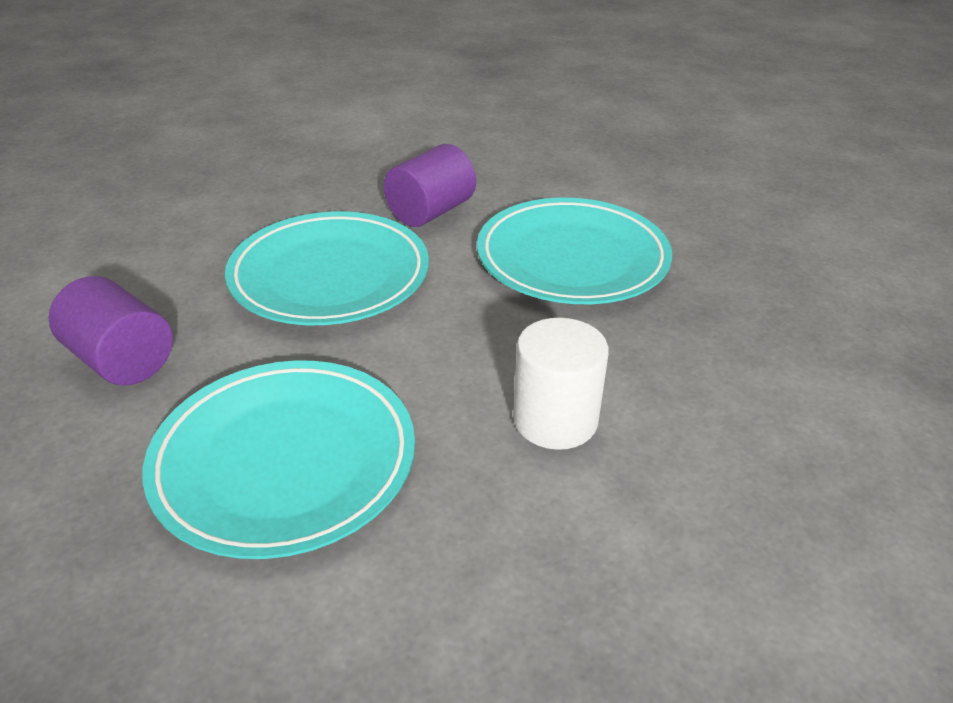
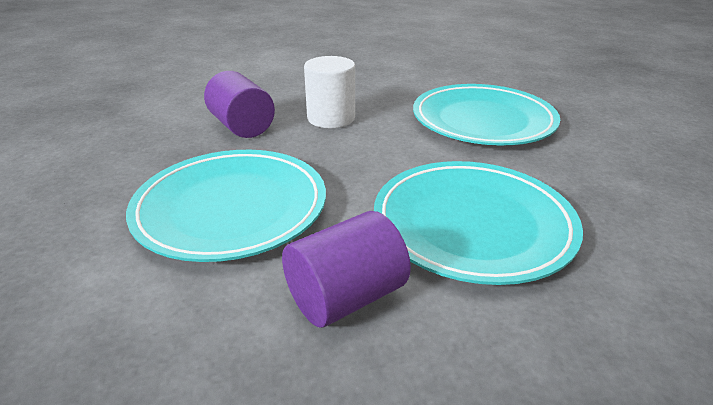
camera: 165 degrees left, 5 degrees down
(122, 360) = (623, 178): purple cylinder -> purple cylinder (242, 126)

